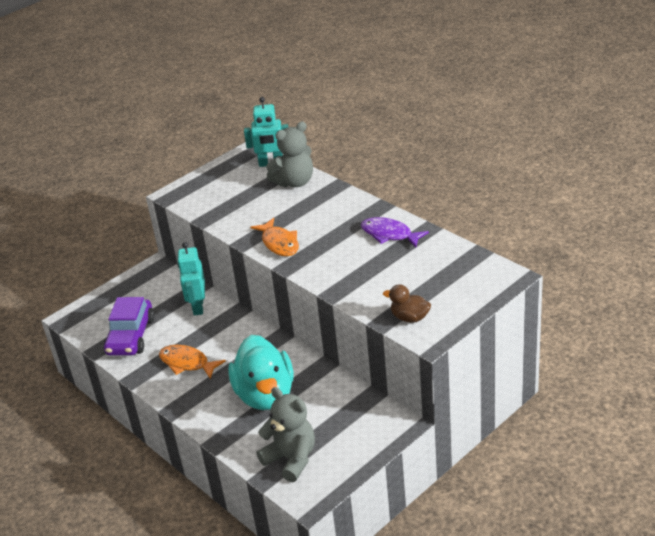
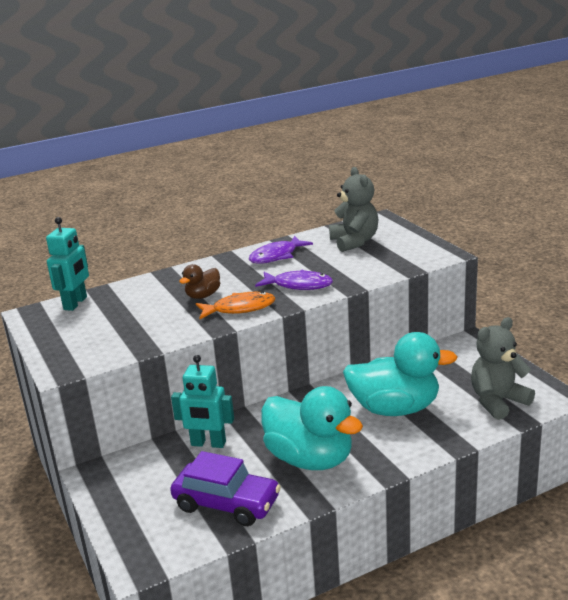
camera: 75 degrees left, 10 degrees down
(187, 363) = (310, 459): orange fish -> turquoise duck
(294, 182) = (131, 293): grey teddy bear -> grey teddy bear (354, 242)
(331, 263) = (299, 285): none -> purple fish
(409, 318) = (411, 259): brown duck -> brown duck (203, 296)

